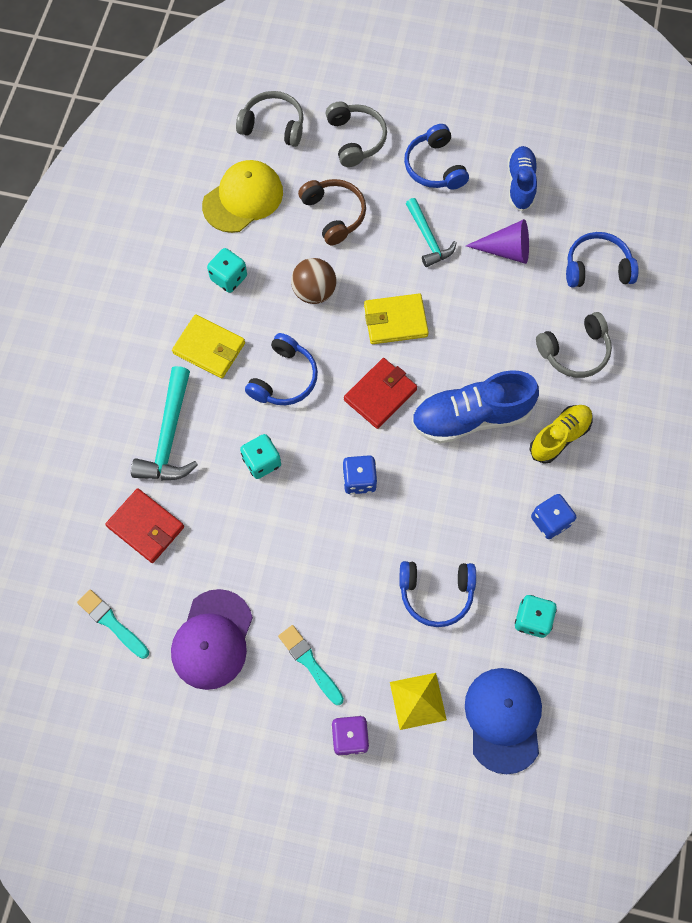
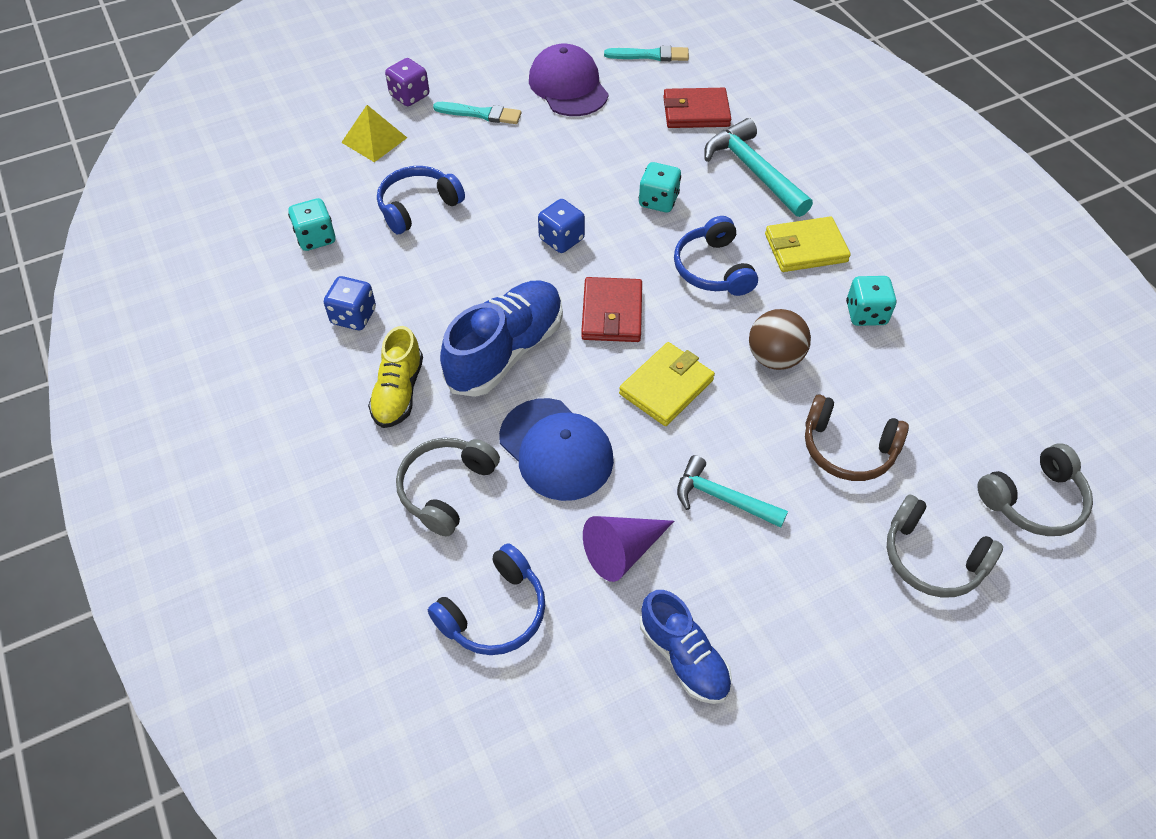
camera: 140 degrees right, 15 degrees down
(243, 198) = (953, 396): yellow cap -> none
(434, 167) = (807, 596): blue headphones -> none
(503, 719) = (293, 167): blue cap -> blue cap (556, 449)

